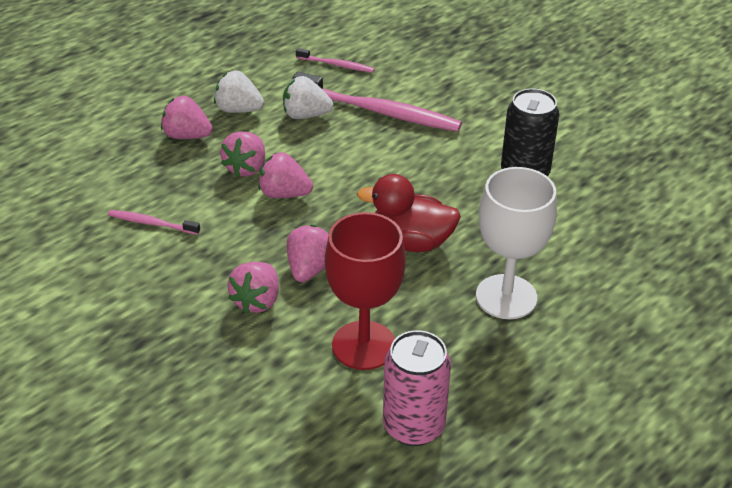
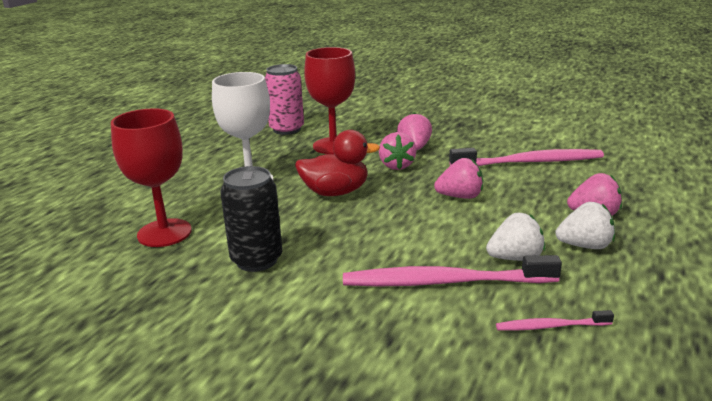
camera: 160 degrees right, 15 degrees down
(151, 223) = (530, 162): pink toothbrush -> pink toothbrush, size x2.06
(246, 168) = (511, 205): pink strawberry -> none
(614, 234) = (164, 233): none -> red goblet

